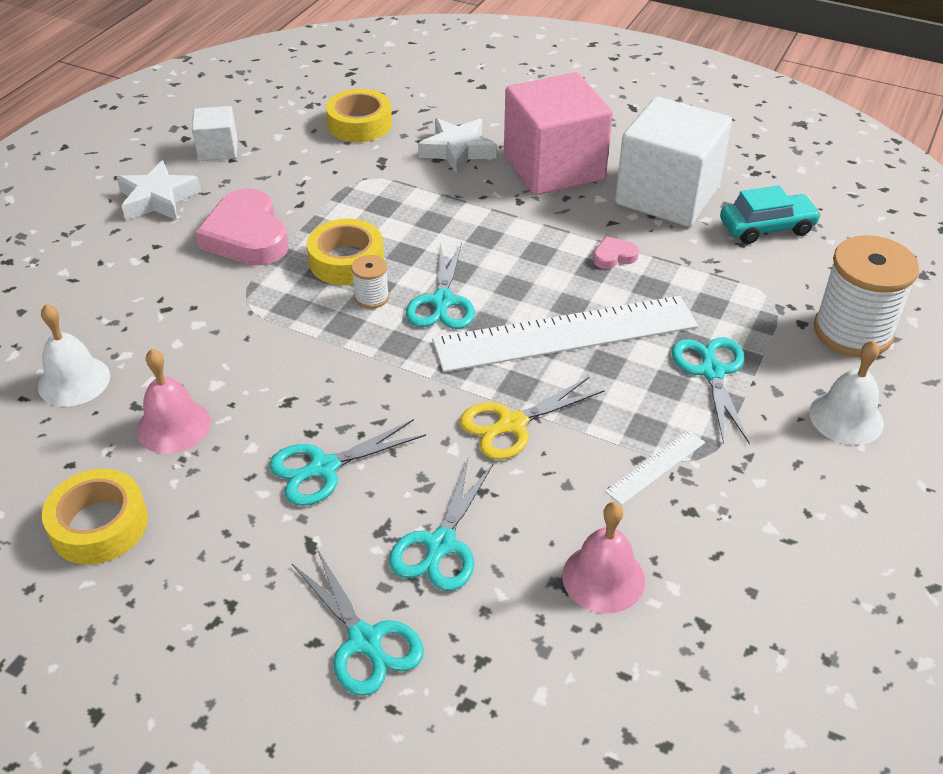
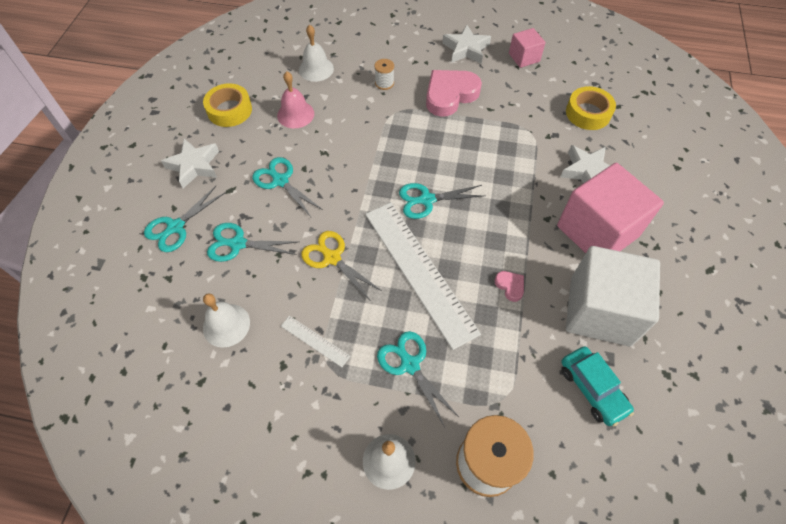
camera: 75 degrees right, 15 degrees up
(218, 150) = (524, 57): white cube -> pink cube
(220, 598) = (194, 166): none -> white star
(346, 261) = (446, 145): yellow tape -> none
(371, 297) = (418, 165): white spool -> white spool (384, 83)
(603, 578) = (226, 325): pink bell -> white bell
(712, 372) = (410, 365): turquoise scissors -> turquoise scissors turned 105 degrees counterclockwise

